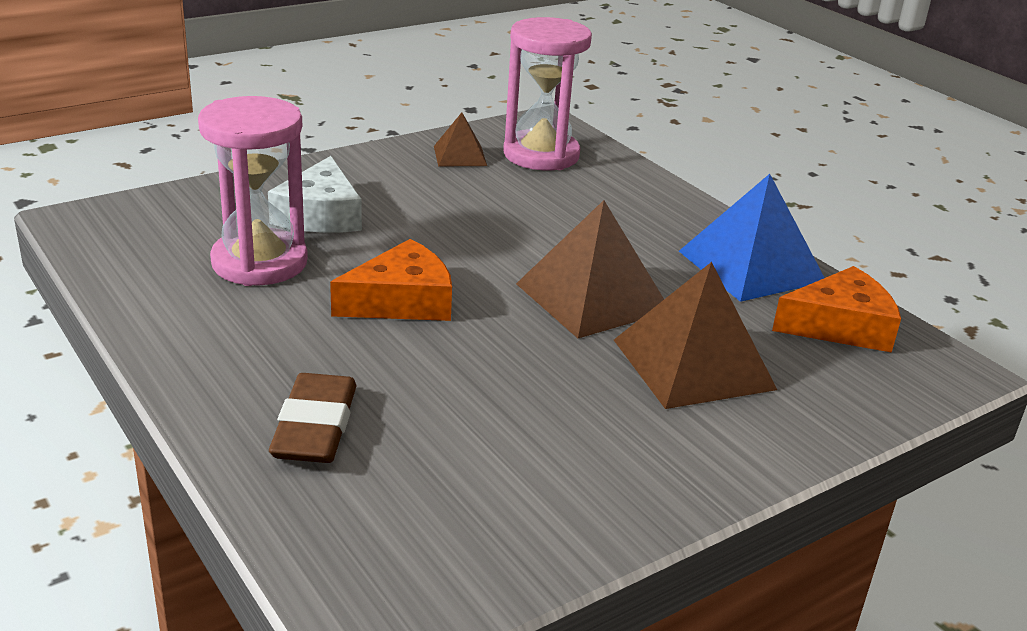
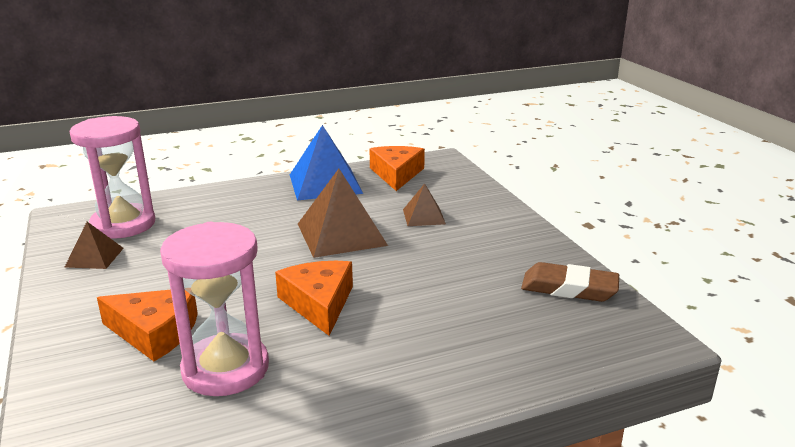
camera: 75 degrees left, 5 degrees down
(315, 426) = (472, 350): brown eraser -> brown eraser (569, 288)
(320, 215) = (155, 332): white cheese -> orange cheese
(693, 364) = (423, 216): brown pyramid -> brown pyramid, size x0.54

